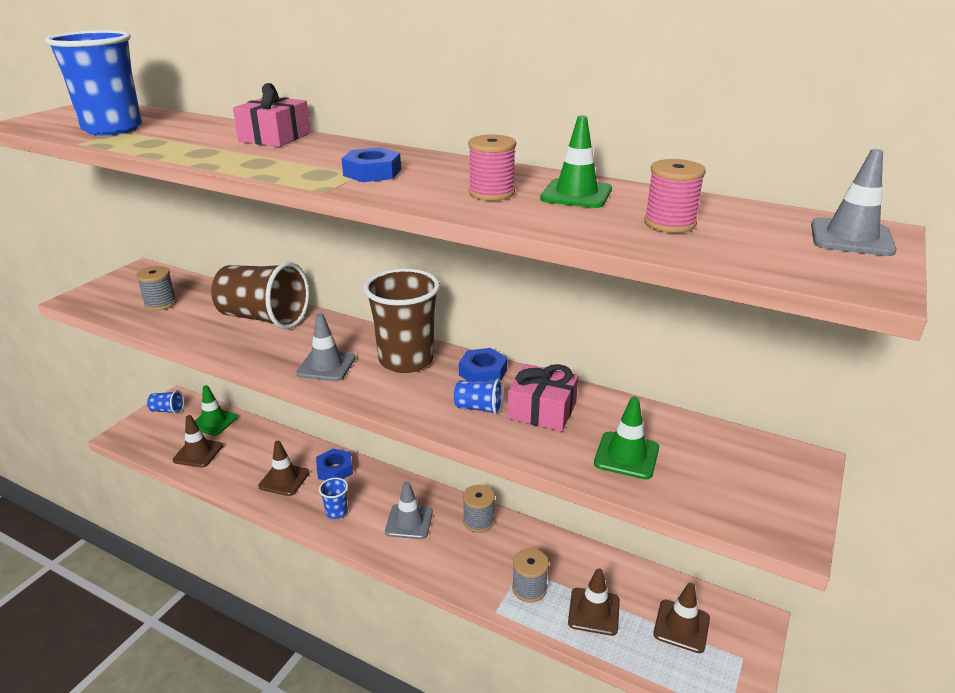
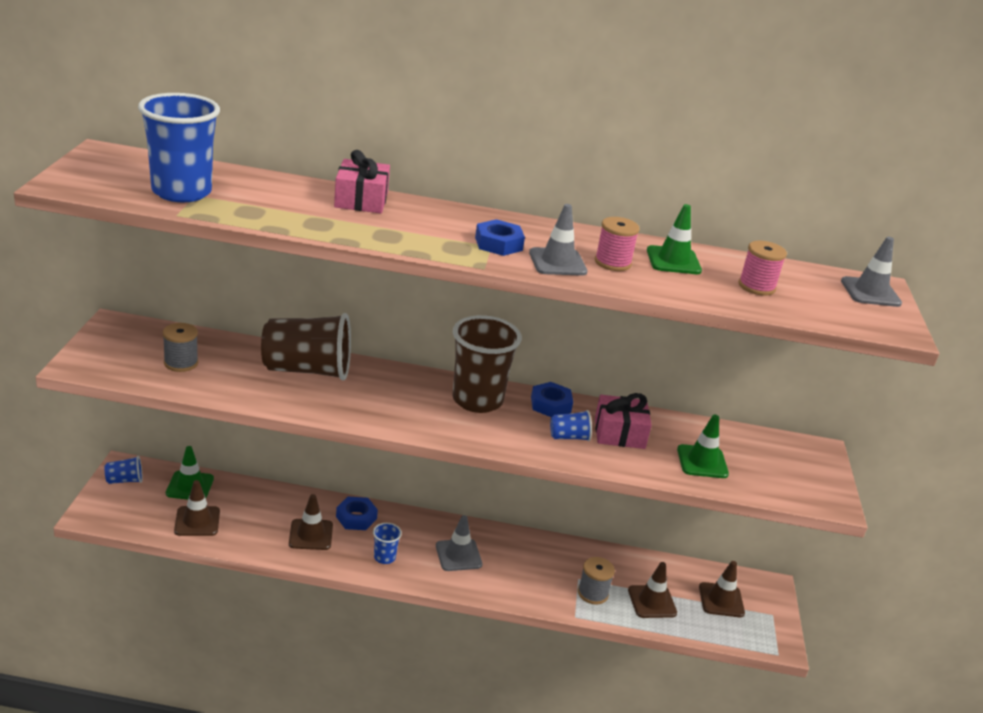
camera: 25 degrees left, 0 degrees up
(326, 366) = (410, 413): grey traffic cone -> grey traffic cone (557, 262)
(478, 521) = (520, 545): grey spool -> none

